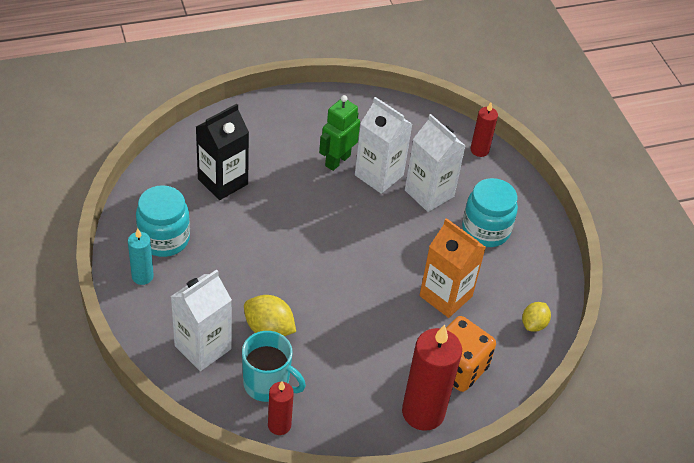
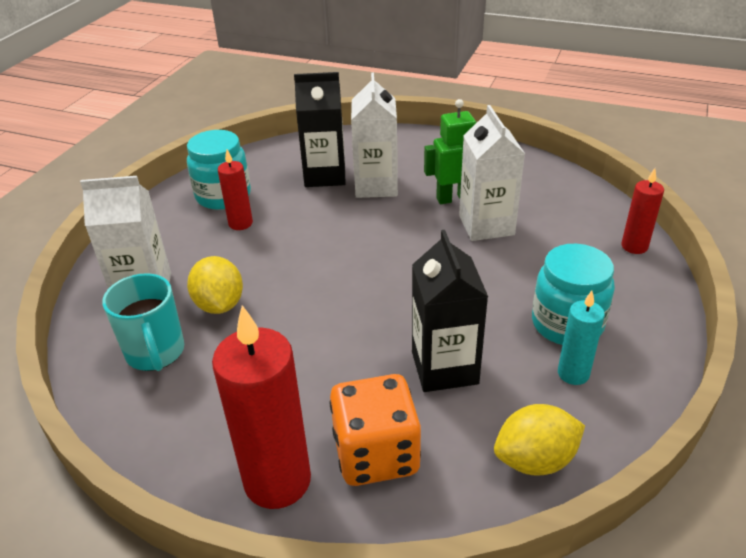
camera: 45 degrees right, 10 degrees down
(142, 276) = (170, 214): turquoise candle -> turquoise candle (573, 373)
(279, 425) = (116, 398): red candle -> red candle (240, 223)
(429, 193) = (528, 261): white carton -> white carton (376, 186)
(445, 296) = (444, 367): orange carton -> black carton
(533, 324) = (535, 460): yellow lemon -> yellow lemon, size x1.51

